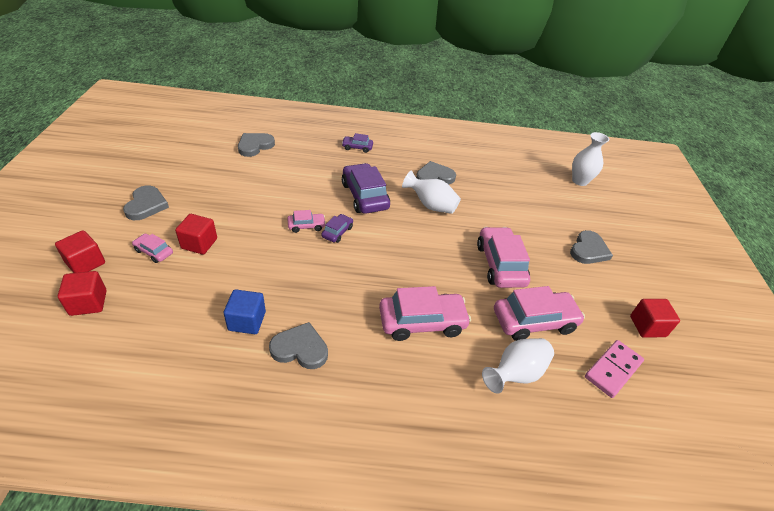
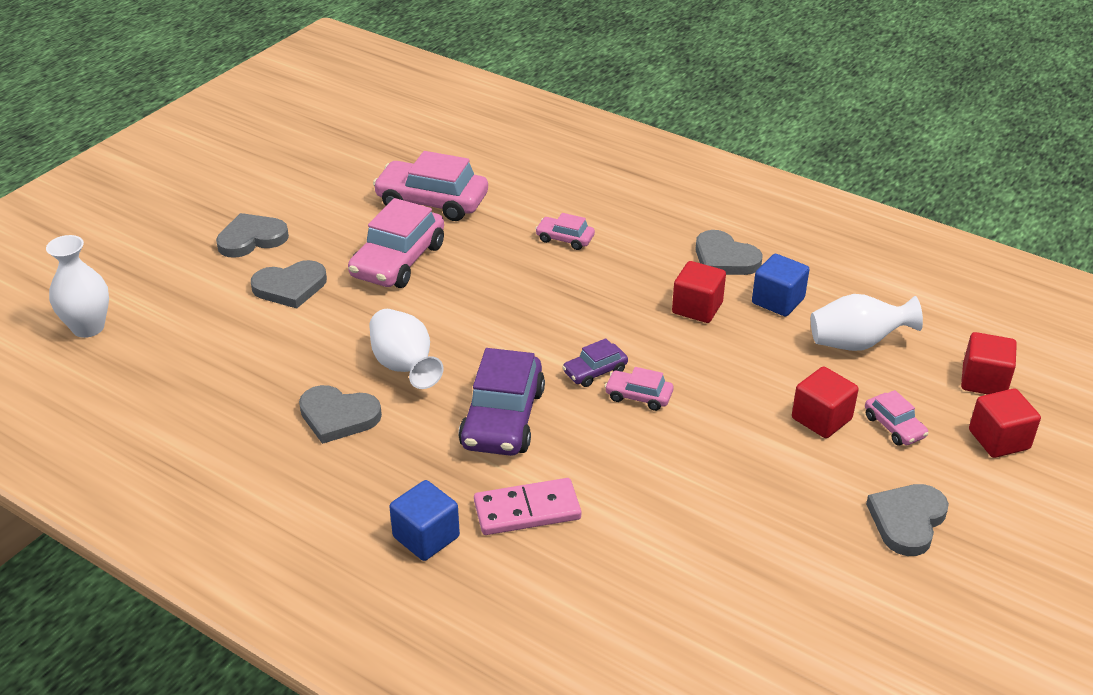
camera: 145 degrees left, 5 degrees down
(255, 146) = (653, 616): grey heart -> grey heart (290, 287)
(357, 147) = (426, 537): purple car -> blue cube
(422, 322) = (565, 239): pink car -> pink car, size x0.50
(515, 374) = (507, 175): white vase -> white vase (856, 343)
(612, 369) = (402, 149): pink domino -> pink domino (527, 510)
(647, 326) = (309, 161): red cube -> red cube (697, 308)

